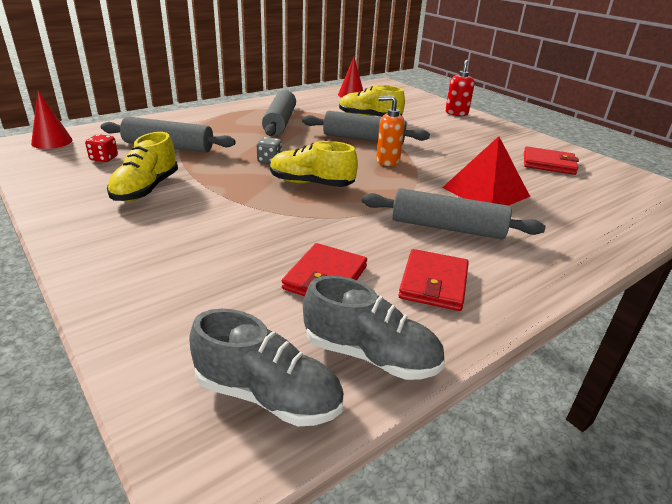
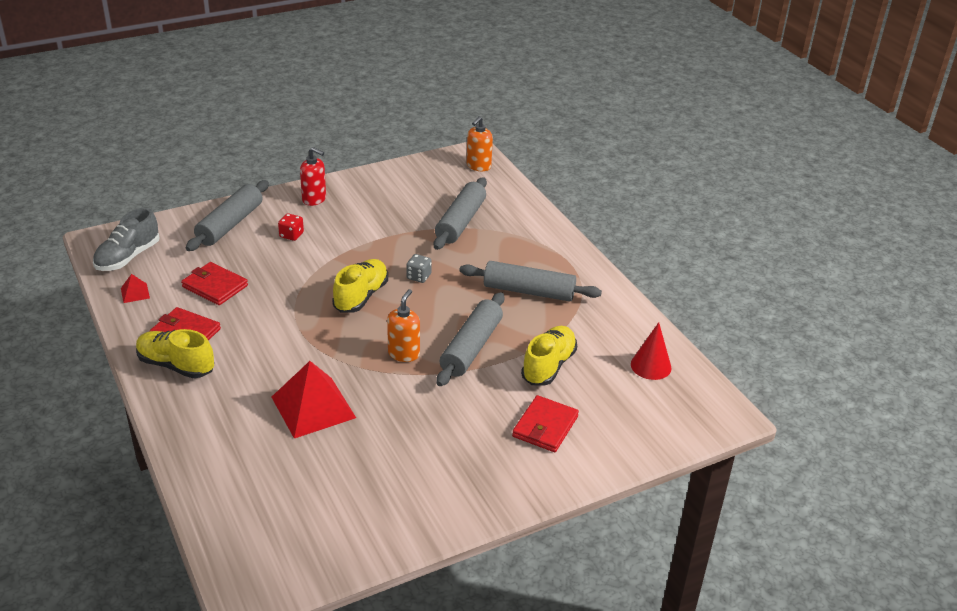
camera: 100 degrees right, 5 degrees up
(52, 141) = (478, 166): red cone -> orange soap dispenser
(104, 158) = (437, 192): red dice -> red dice (291, 235)
(146, 189) = (371, 214): yellow shoe -> yellow shoe (176, 365)
(370, 355) = (135, 293): grey shoe -> red pyramid
(447, 227) = (255, 360): grey rolling pin -> grey rolling pin (230, 224)
(456, 113) = (573, 462): red soap dispenser -> red soap dispenser (314, 199)
(548, 164) = (372, 492): red wallet -> red wallet (545, 426)

